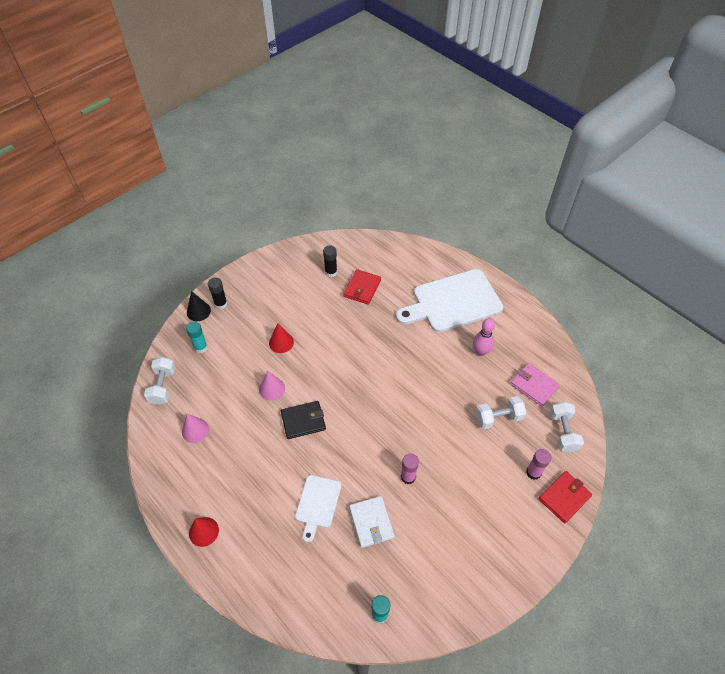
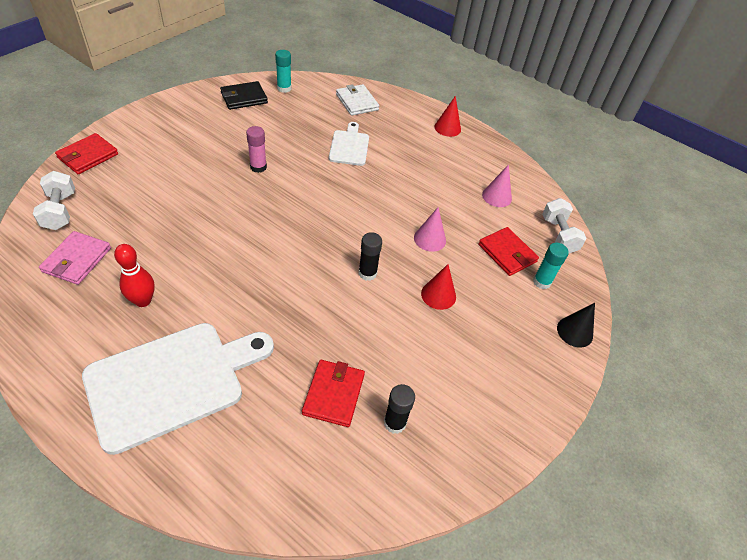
camera: 165 degrees right, 5 degrees down
(215, 372) = (507, 253): none -> red wallet
(221, 304) = (549, 346): black glue stick -> black glue stick (367, 273)
(303, 421) = (382, 209): black wallet -> black wallet (244, 98)
(371, 522) = (295, 136): white wallet -> white wallet (357, 102)
(480, 352) = (143, 301): pink bowling pin -> red bowling pin
(498, 418) = (140, 222): white dumbbell -> none
(533, 472) = (114, 174): pink glue stick -> none
(534, 385) = (77, 260): pink wallet -> pink wallet turned 75 degrees clockwise

